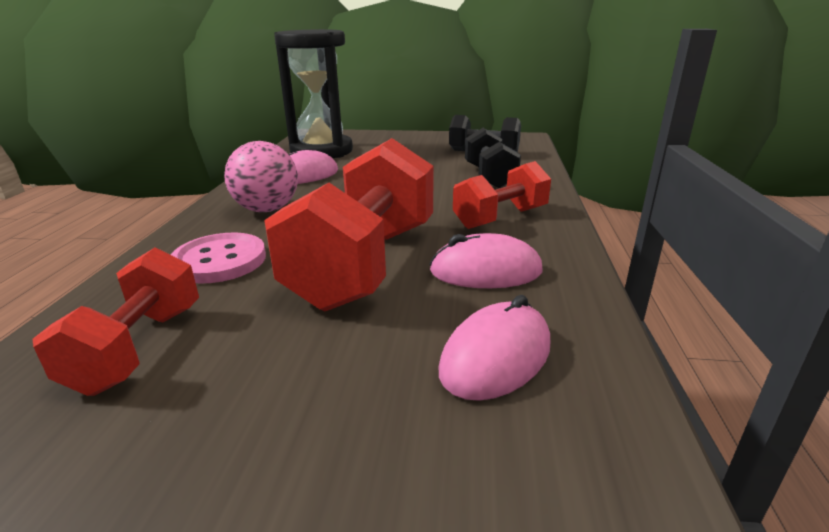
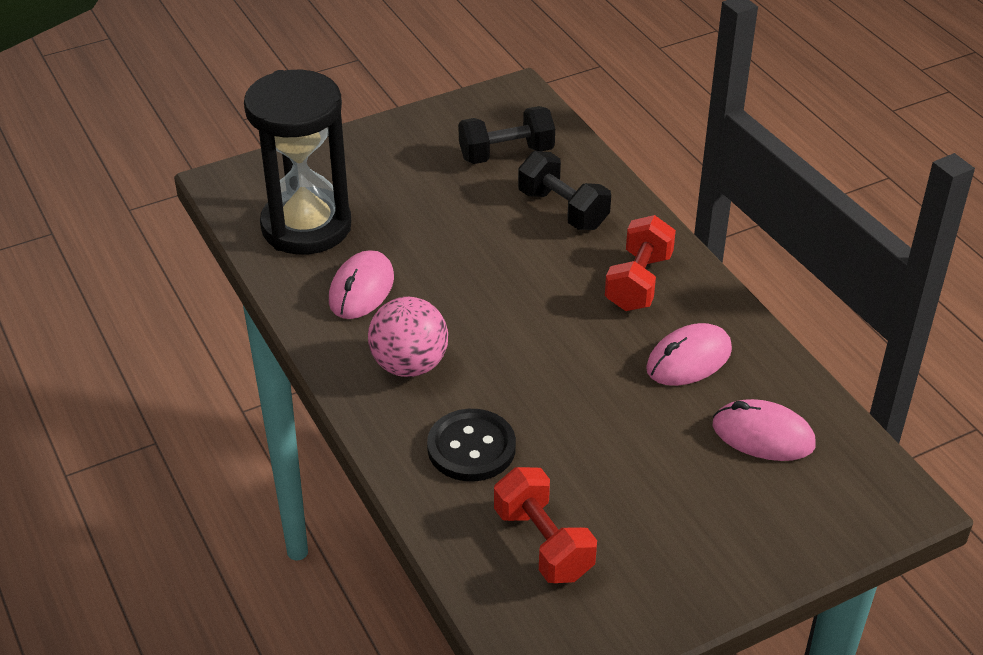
camera: 35 degrees left, 15 degrees up
(219, 260) = (471, 447): pink button -> black button
(365, 264) = (593, 394): red dumbbell -> none
(496, 357) = (763, 435): pink mouse -> pink mouse turned 75 degrees counterclockwise

